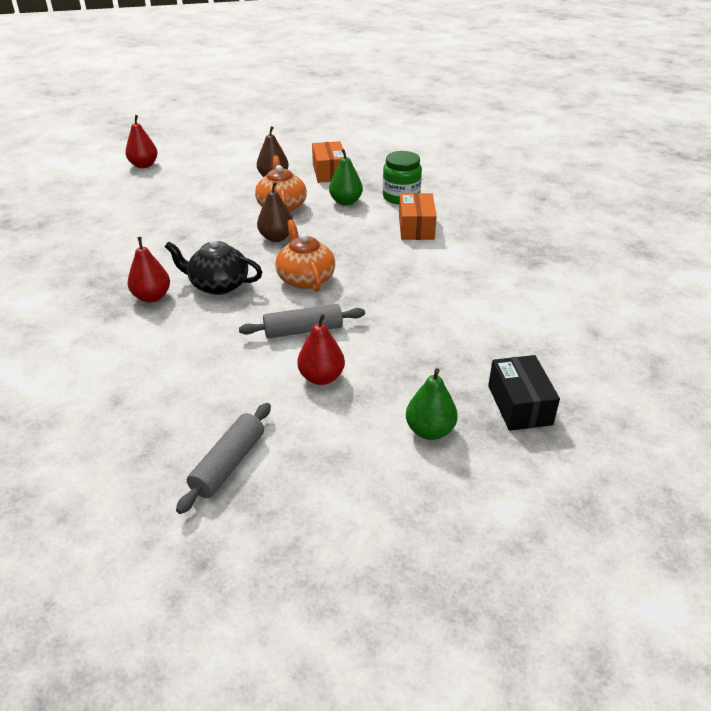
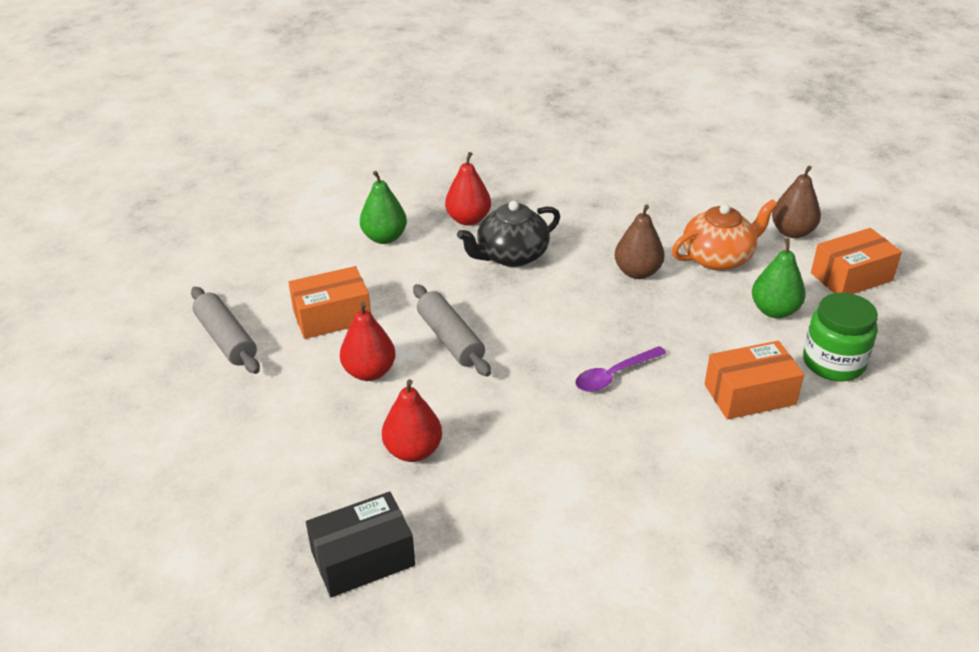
camera: 75 degrees right, 0 degrees up
(144, 165) = (740, 131): red pear -> red pear (413, 451)
(218, 285) = (511, 256): black teapot -> black teapot turned 120 degrees counterclockwise
(228, 464) = (226, 339): grey rolling pin -> grey rolling pin turned 45 degrees clockwise
(236, 390) = (332, 316): none -> orange box
(305, 279) = (557, 317): orange teapot -> none
(378, 268) = (614, 375): none -> purple spoon
(430, 431) = (298, 477): green pear -> green pear (384, 238)

